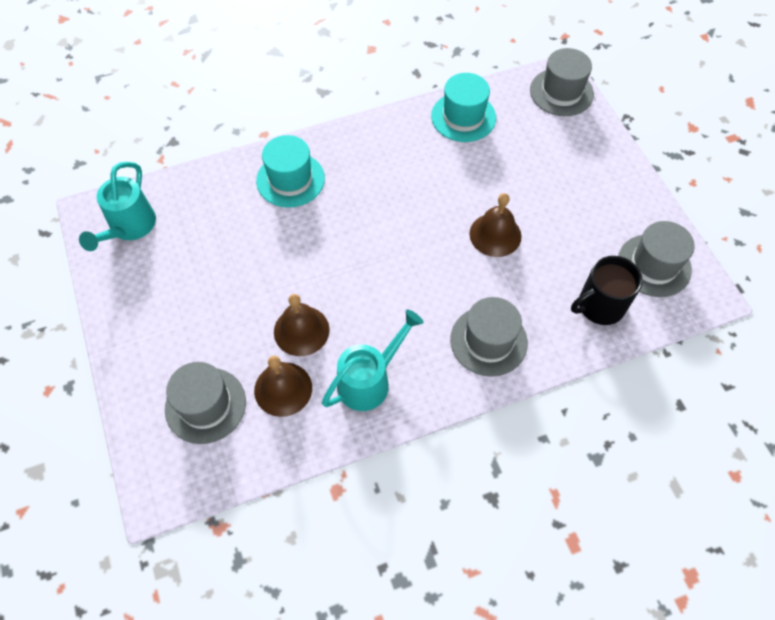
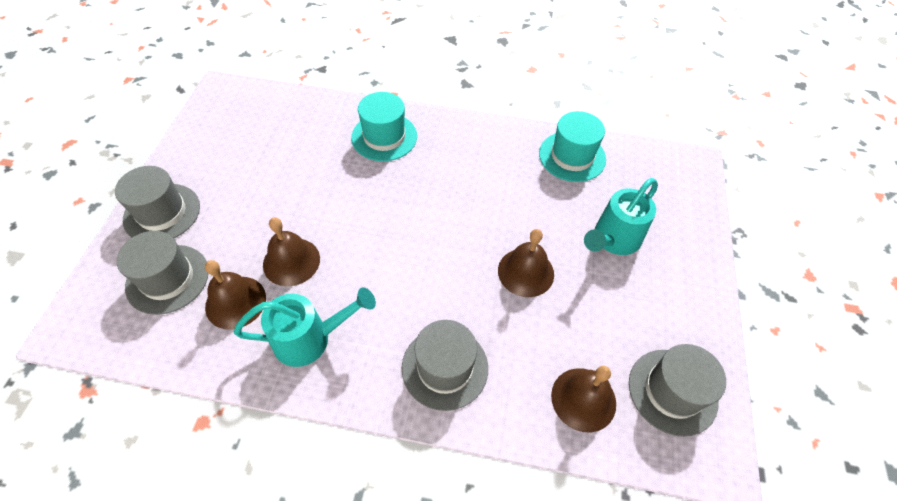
camera: 30 degrees right, 5 degrees down
(129, 227) = (237, 113): turquoise watering can -> turquoise watering can (613, 239)
(561, 92) = (684, 178): grey hat -> grey hat (162, 213)
(600, 305) = (583, 399): black mug -> brown bell

